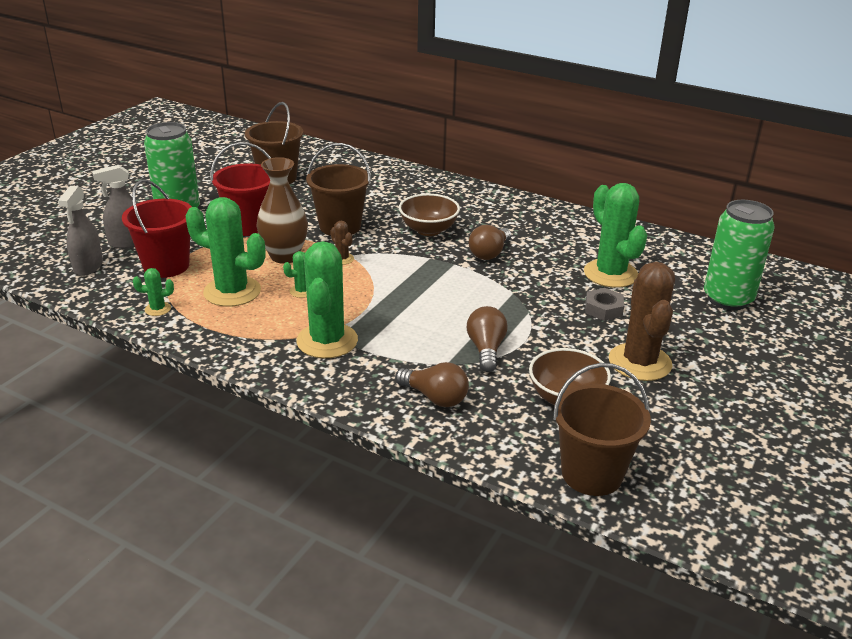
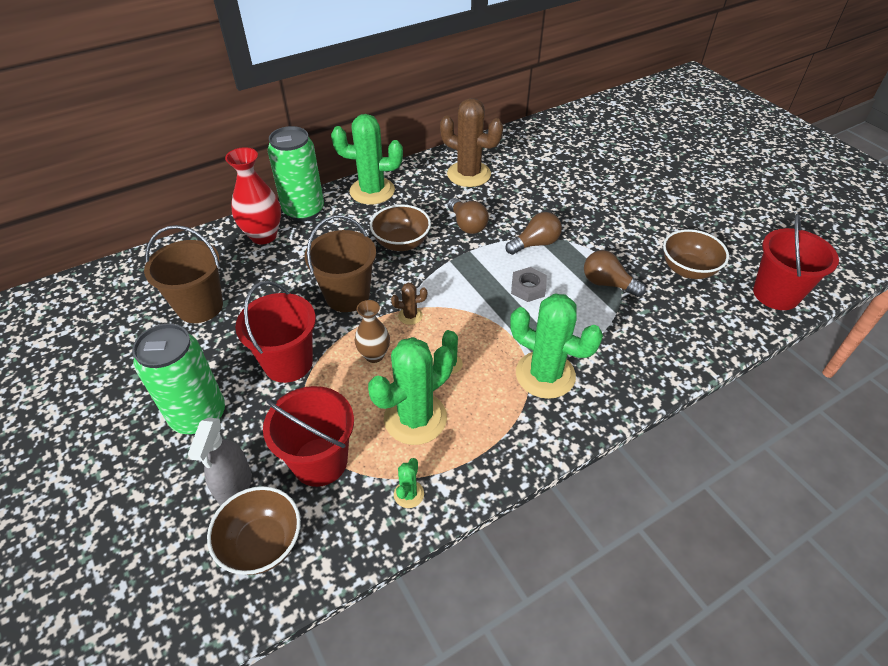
camera: 60 degrees left, 15 degrees up
(88, 267) = (262, 543): grey spray bottle -> brown bowl
(284, 256) = (374, 355): brown vase -> brown vase, size x0.63
(375, 174) = (263, 236): none -> red vase
(435, 397) = (659, 337): brown light bulb -> brown light bulb (535, 244)
(591, 474) = (776, 294): brown bucket -> red bucket
(603, 309) = (584, 204): grey nut -> grey nut (528, 288)
(610, 274) = (540, 180): green cactus -> green cactus (372, 191)
(640, 362) = (659, 217): brown cactus -> brown cactus (469, 174)
(727, 299) = (604, 147): green can -> green can (304, 211)

